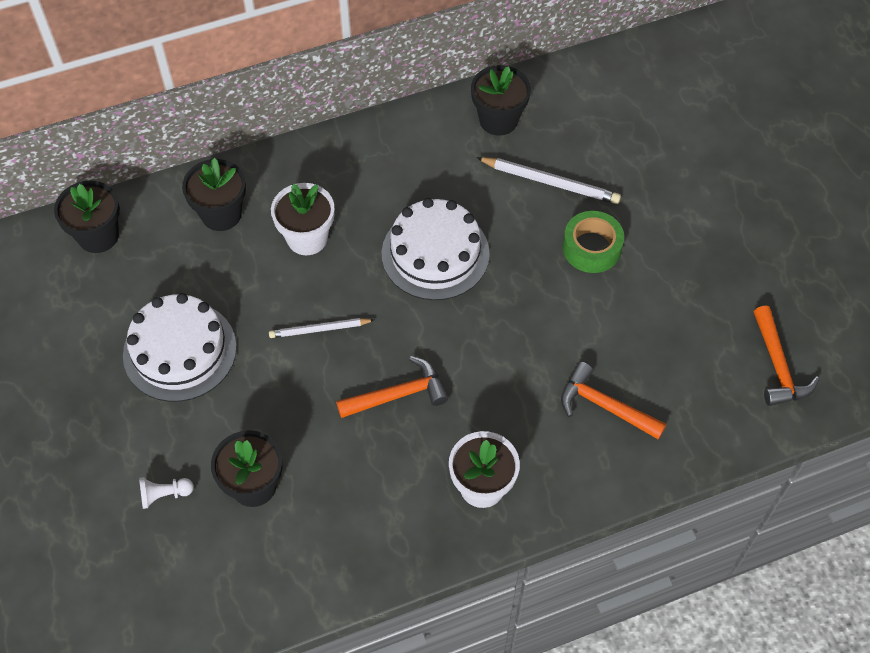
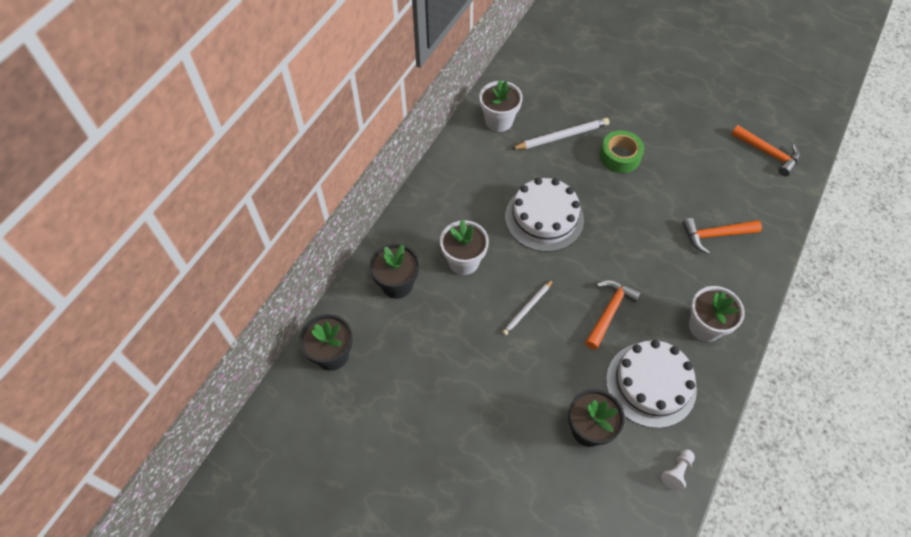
camera: 40 degrees left, 0 degrees up
(164, 495) = (544, 480): white pawn -> white pawn (677, 472)
(180, 351) = (460, 385): white cake -> white cake (651, 384)
(498, 120) = (499, 121): black flower pot -> white flower pot

